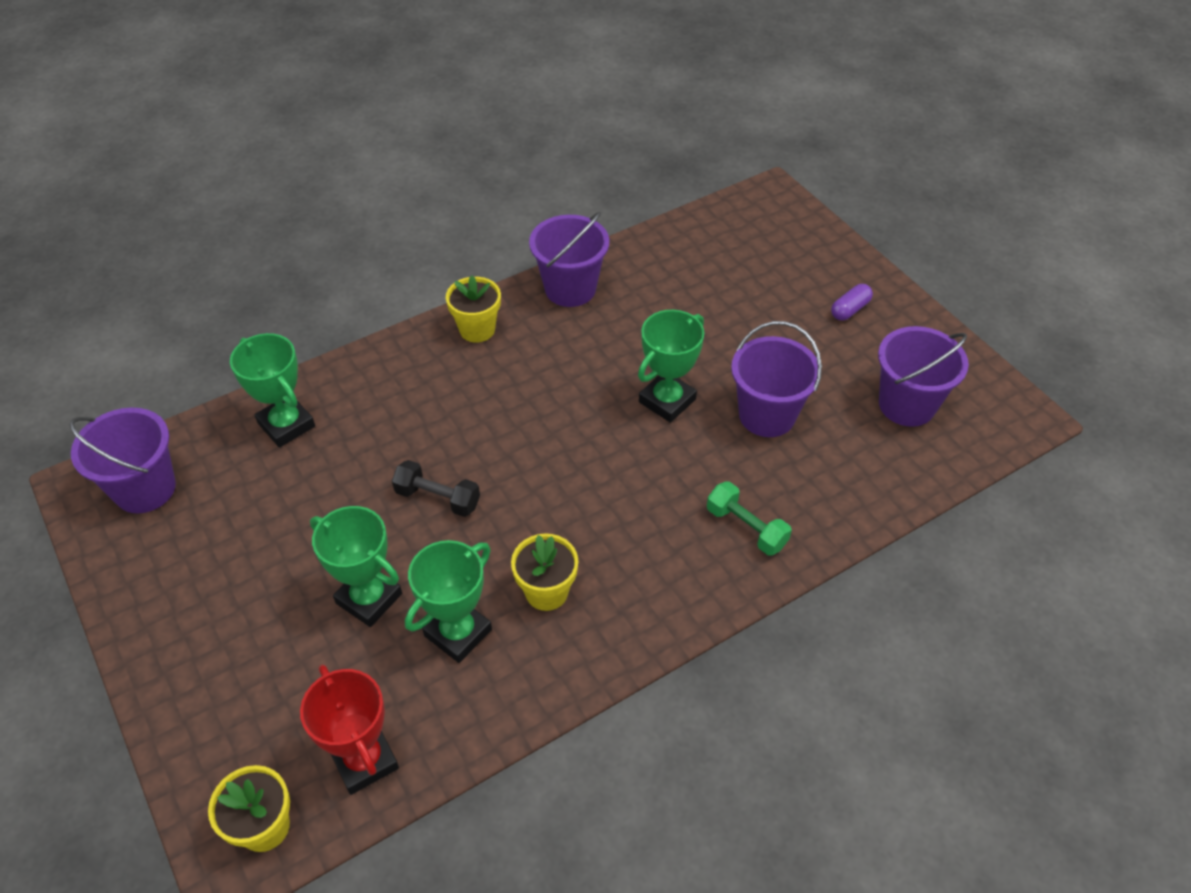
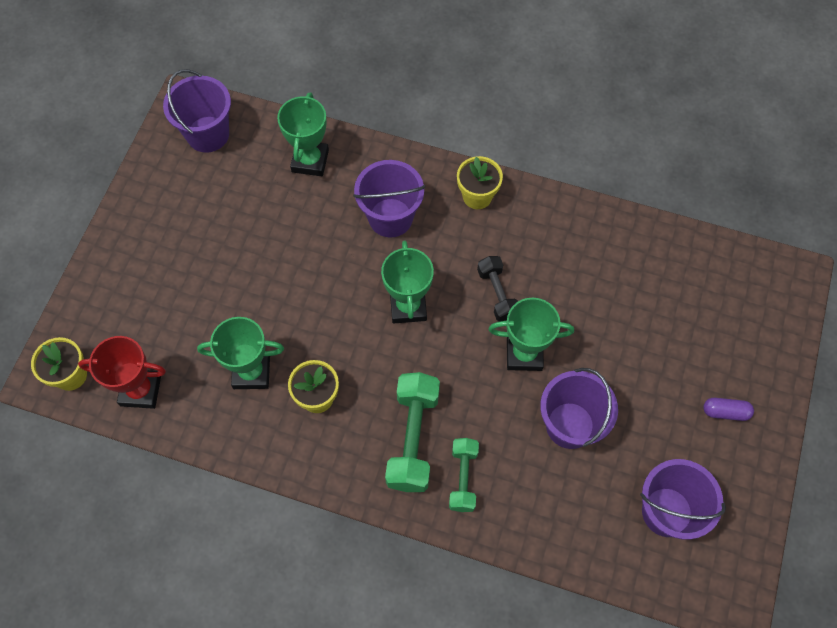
camera: 50 degrees right, 15 degrees up
(364, 760) = (140, 390): red trophy -> red trophy turned 75 degrees clockwise
(369, 598) = (235, 308): green trophy -> green trophy (408, 306)
(438, 498) = (330, 285): black dumbbell -> black dumbbell (497, 294)
(570, 289) = (565, 220): purple bucket -> purple bucket (390, 218)
(668, 540) = (413, 438): none -> green dumbbell

